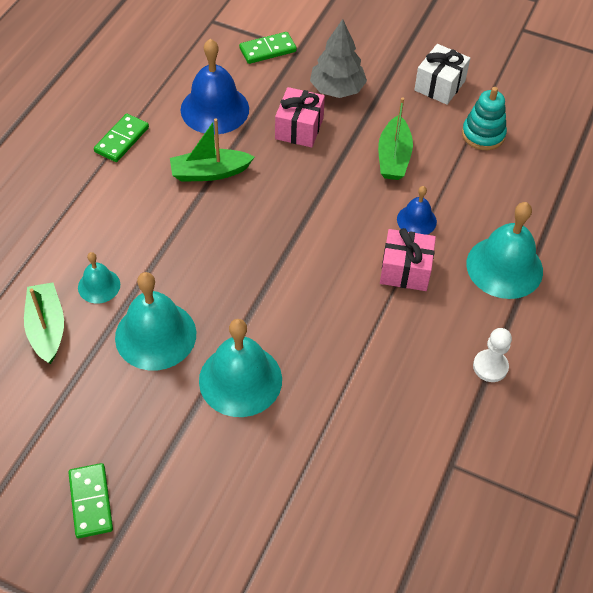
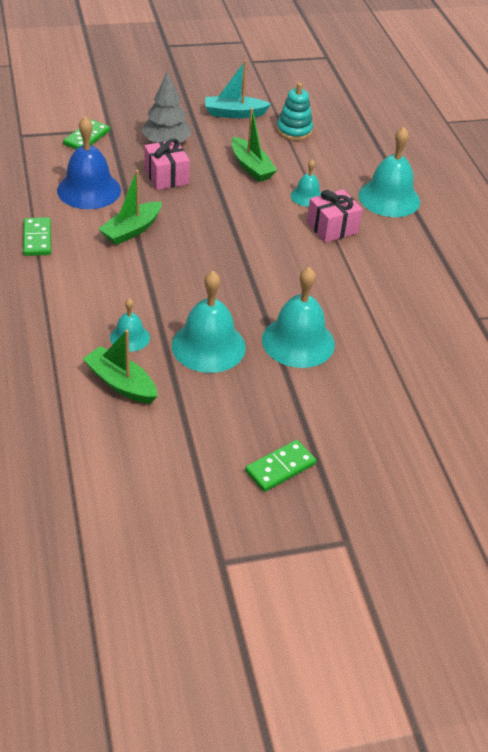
camera: 40 degrees left, 10 degrees down
(90, 502) = (280, 468): green domino -> green domino turned 75 degrees counterclockwise
(416, 220) = (307, 196): blue bell -> turquoise bell
(439, 85) = (234, 113): white gift -> turquoise boat
(490, 367) = (441, 255): white pawn -> none

